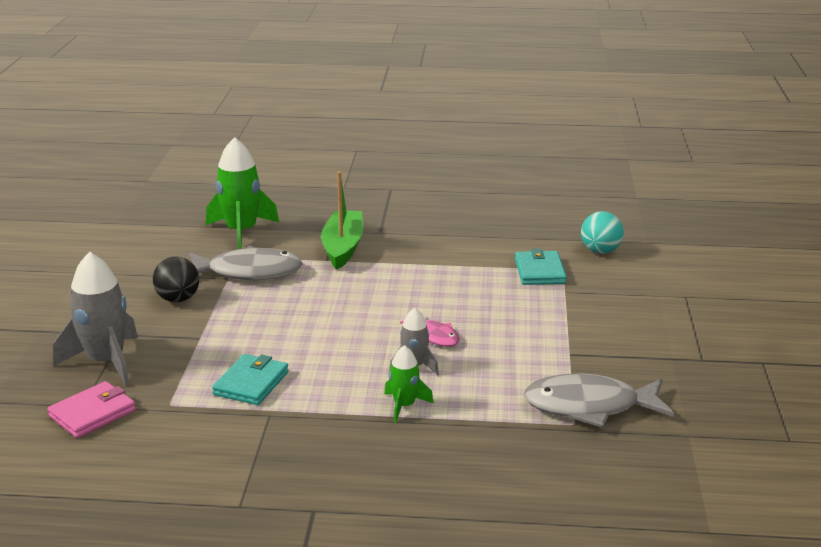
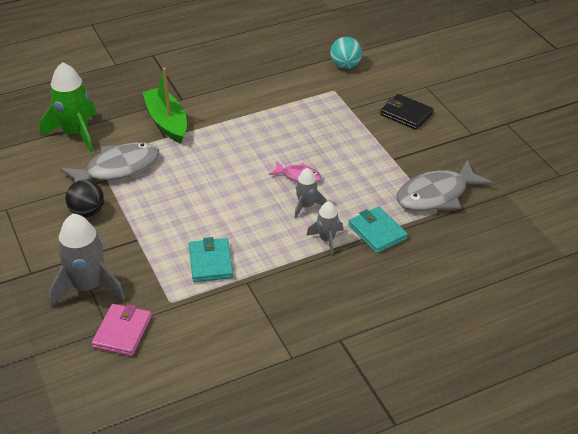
camera: 30 degrees left, 15 degrees up
(404, 406) = (327, 239): green rocket -> grey rocket
(540, 271) = (320, 97): turquoise wallet -> turquoise wallet (377, 232)
(631, 316) = (406, 114): none -> black wallet

